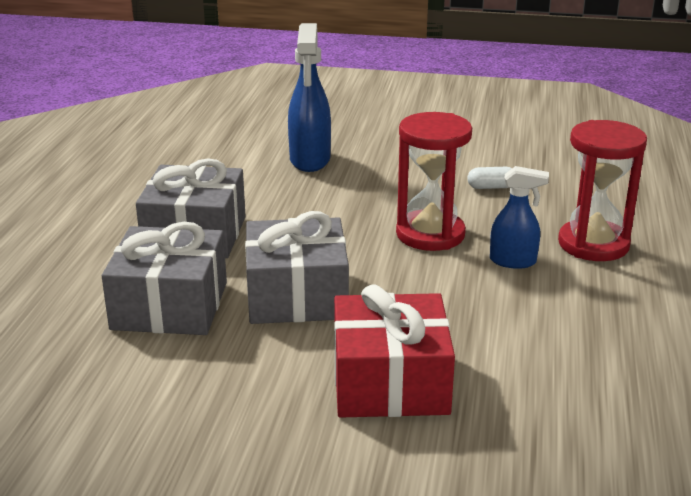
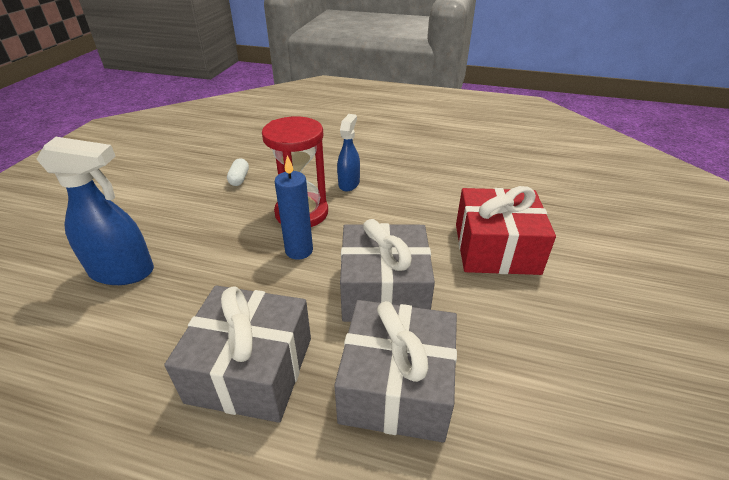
camera: 85 degrees left, 10 degrees up
(356, 240) = (299, 251): none -> blue candle
(593, 244) = (334, 154): red hourglass -> none

